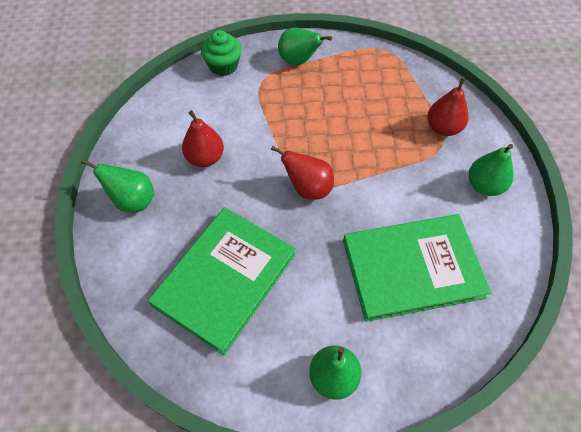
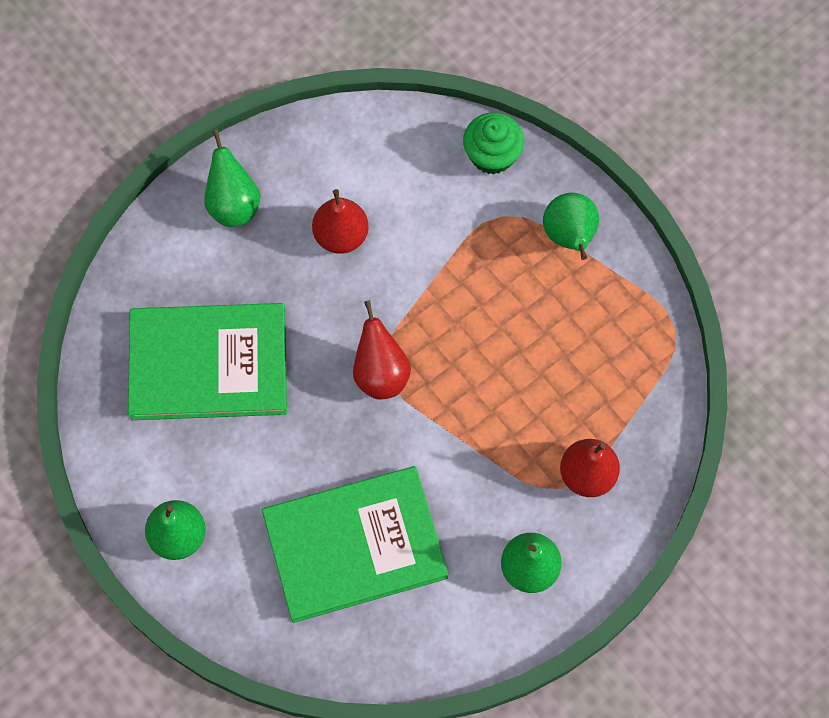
camera: 55 degrees right, 10 degrees up
(412, 268) = (354, 545): green book -> green book turned 60 degrees counterclockwise

